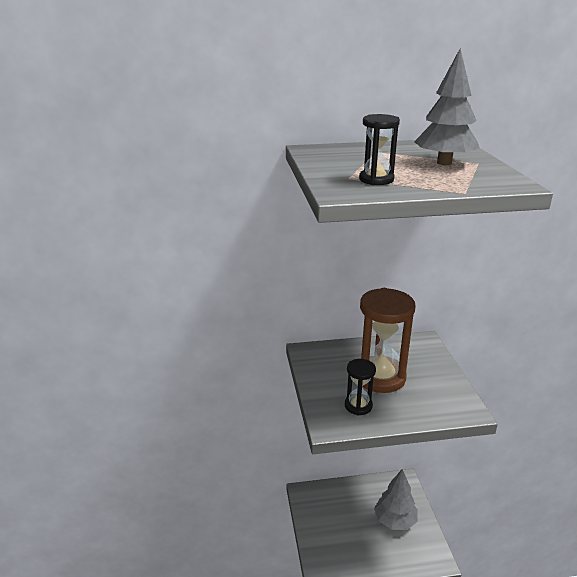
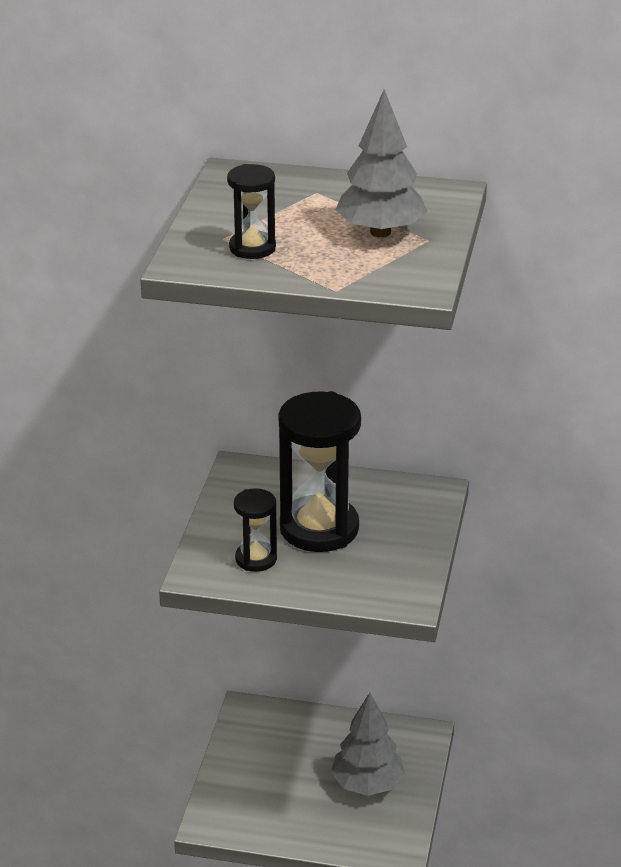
camera: 20 degrees right, 5 degrees up
(380, 377) = (319, 528): brown hourglass -> black hourglass

